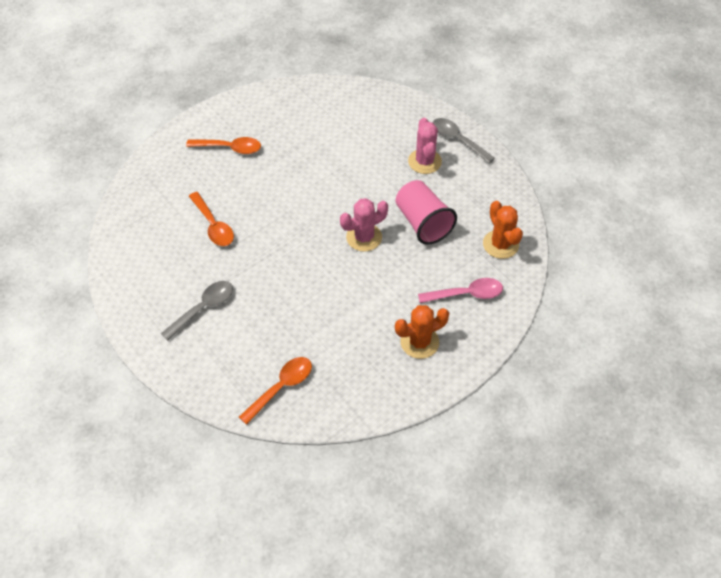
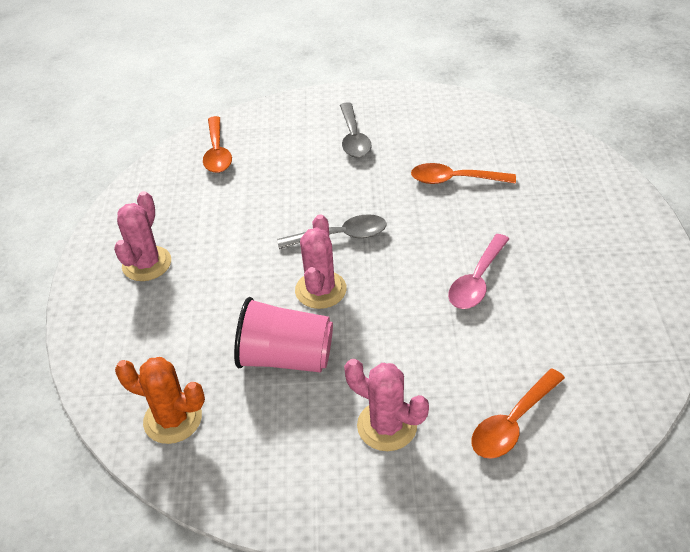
camera: 130 degrees right, 10 degrees down
(229, 148) = (574, 237): orange spoon -> orange spoon (512, 422)
(419, 342) = (147, 264): orange cactus -> pink cactus
(458, 140) = (394, 499): grey spoon -> grey spoon (340, 236)
(466, 294) = (151, 337): pink spoon -> pink spoon (477, 280)

